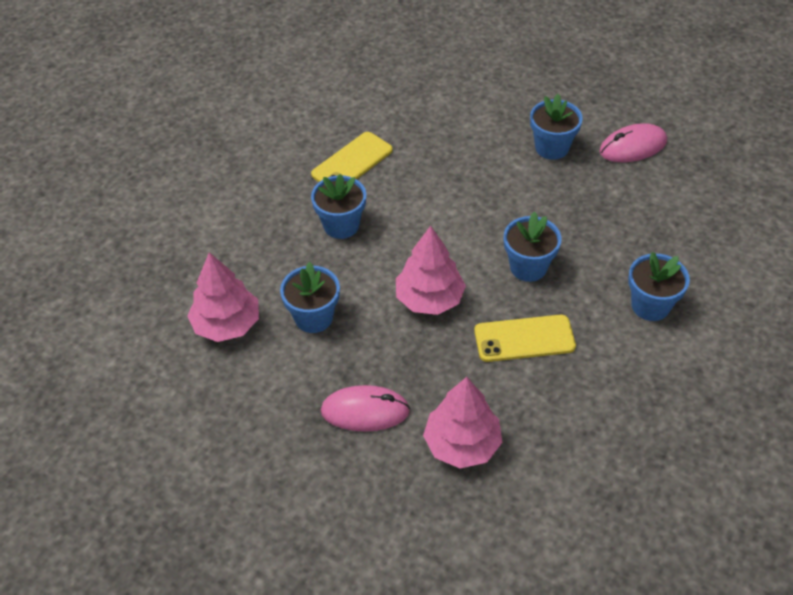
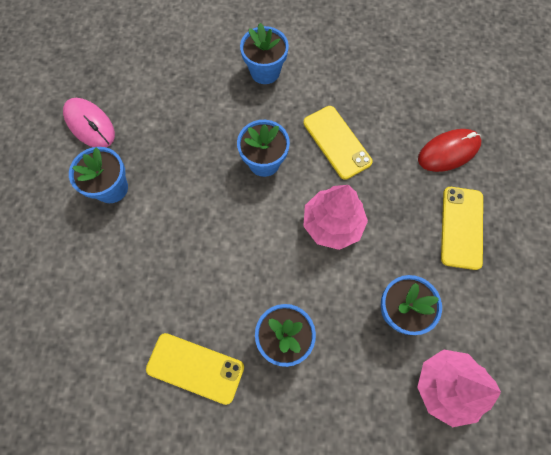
camera: 115 degrees left, 20 degrees up
(365, 411) = (461, 227): pink mouse -> yellow phone
(462, 444) = (448, 152): pink tree -> red mouse

